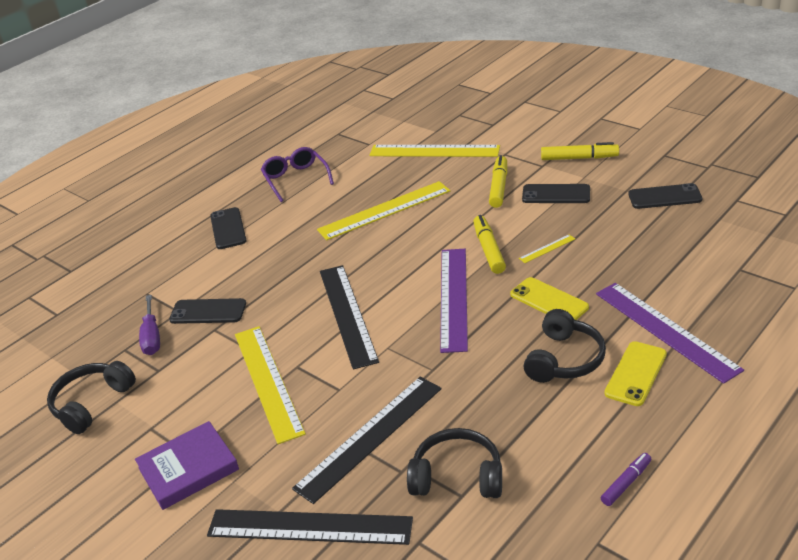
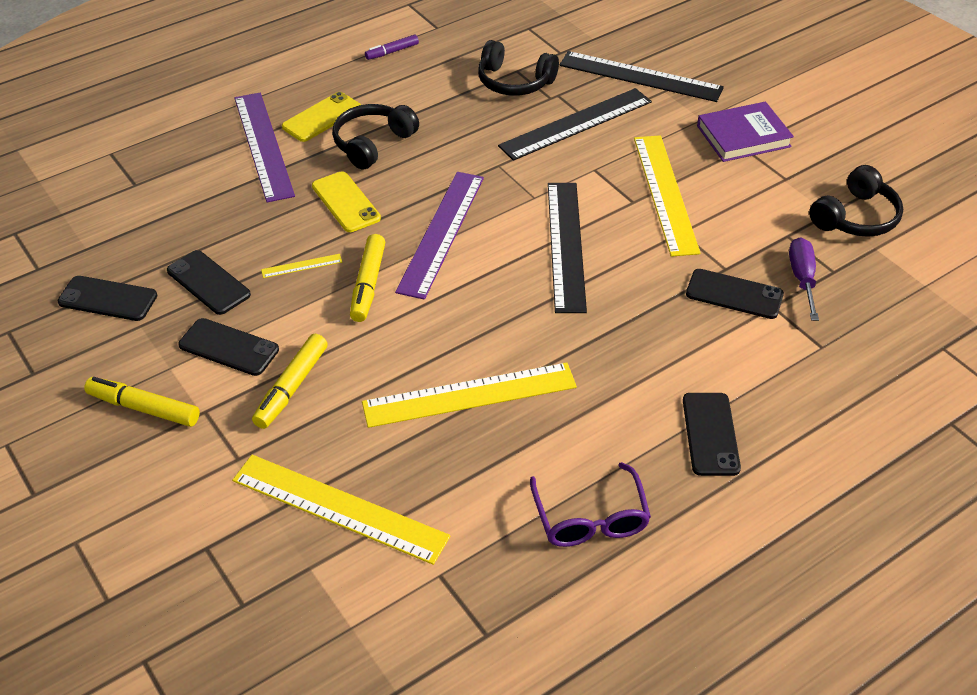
camera: 170 degrees left, 10 degrees up
(605, 222) = (208, 283): none -> black phone

